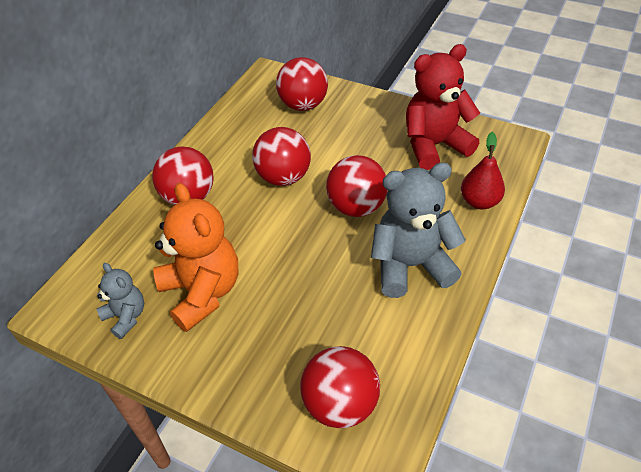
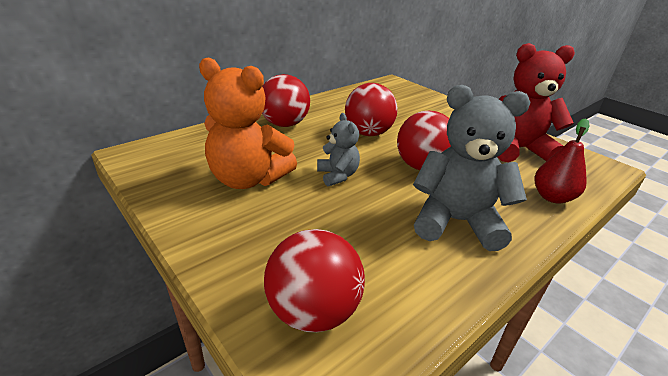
camera: 20 degrees right, 15 degrees down
(126, 317) = (176, 174): grey teddy bear -> grey teddy bear (337, 175)
(202, 292) = (248, 179): orange teddy bear -> orange teddy bear turned 120 degrees clockwise
(303, 105) = (410, 101): red ball -> none

